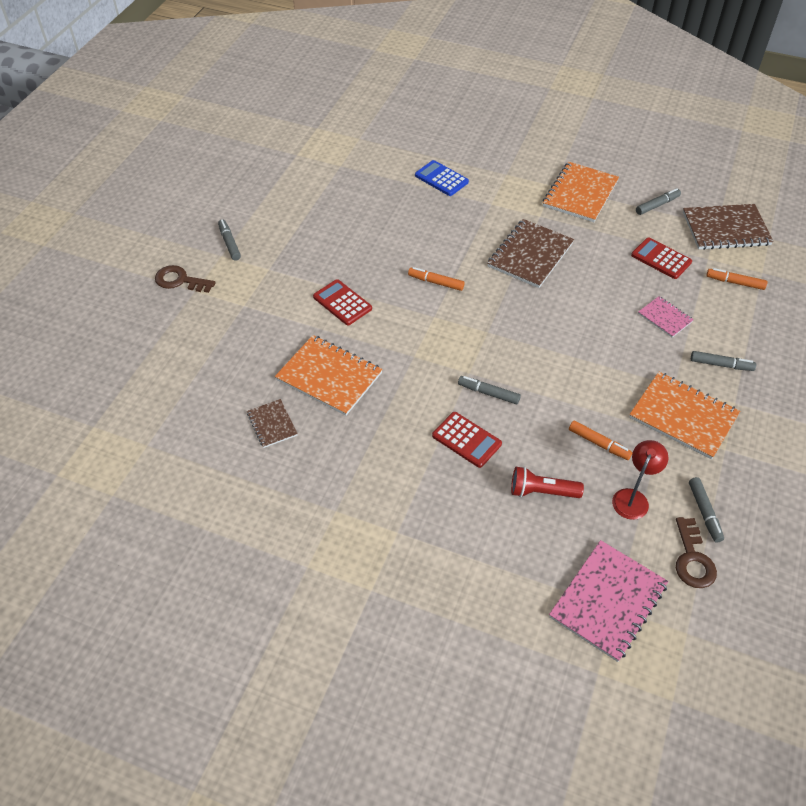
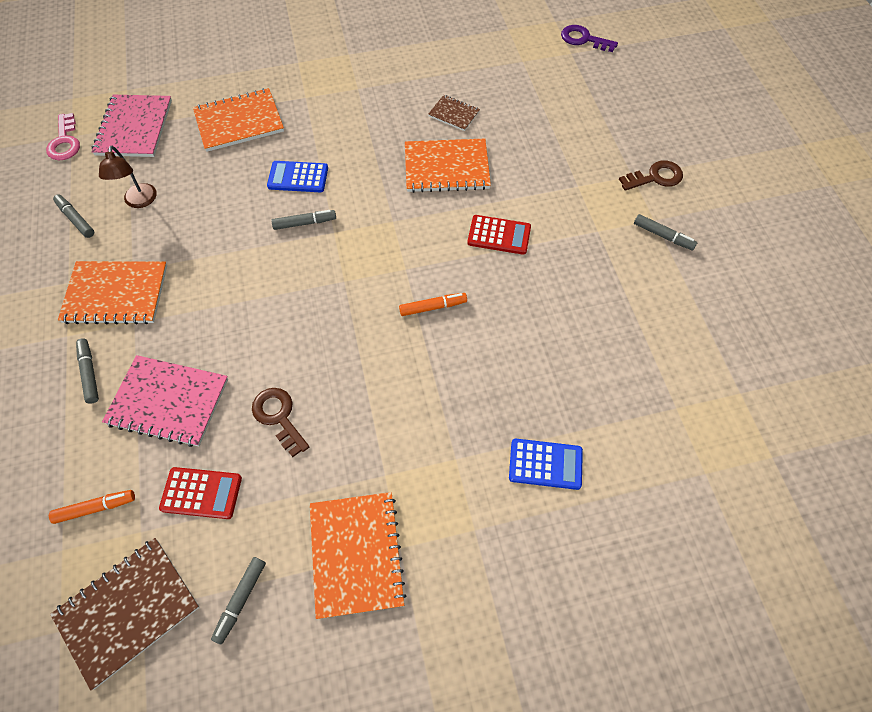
camera: 145 degrees right, 10 degrees up
(62, 434) = (583, 39): none -> purple key
(466, 440) = (298, 177): red calculator -> blue calculator
(487, 539) = (239, 122): none -> orange notebook
(530, 255) = (359, 403): brown notebook -> none
(542, 491) = (215, 170): red flashlight -> none
(599, 444) = (185, 229): orange marker -> none
(633, 498) = (139, 201): red lamp -> brown lamp
(665, 318) = (168, 401): pink notebook -> pink notebook, size x1.86
(692, 559) = (78, 181): brown key -> brown key (278, 417)
(697, 627) = (65, 142): none -> pink key
(721, 365) = (90, 373): grey marker -> grey marker turned 90 degrees clockwise

